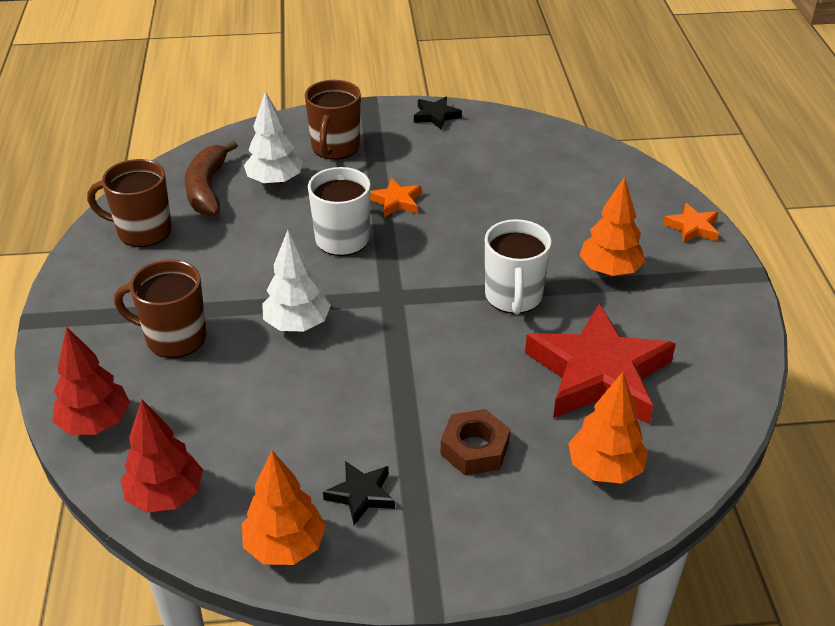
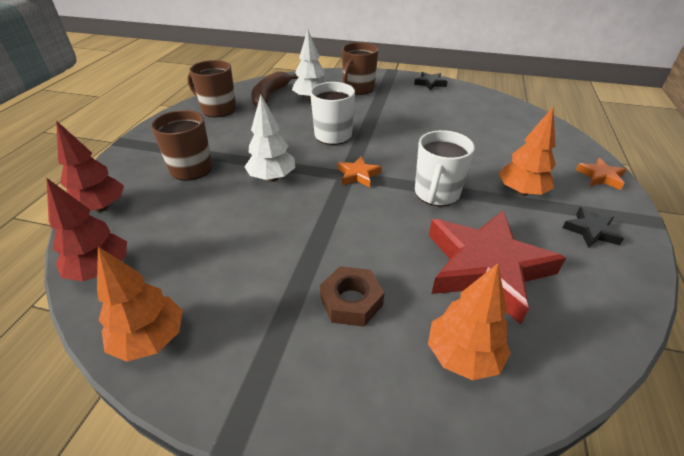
camera: 20 degrees right, 0 degrees up
(361, 495) = (237, 313): black star -> black star (591, 231)
(396, 201) = (380, 121): orange star -> orange star (358, 175)

